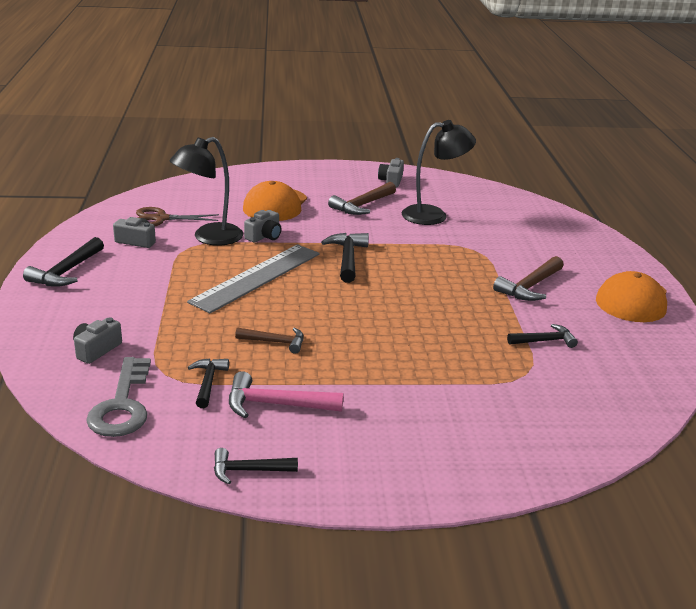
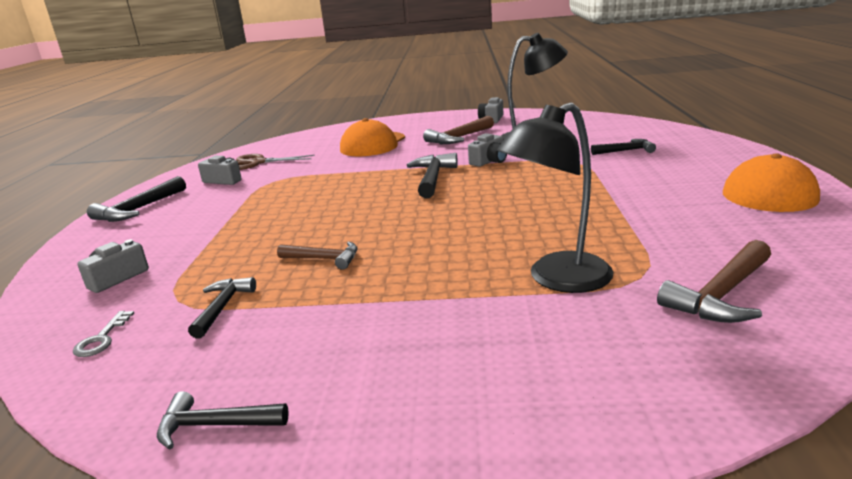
camera: 10 degrees right, 5 degrees down
(122, 405) = (102, 339): grey key -> grey key, size x0.46
(209, 238) = (297, 173): black lamp -> black lamp (557, 279)
(256, 277) = (330, 200): grey ruler -> none
(264, 236) = (352, 167): grey camera -> grey camera (489, 161)
(275, 405) = (294, 330): pink hammer -> none
(530, 287) = (639, 188): brown hammer -> brown hammer (721, 295)
(545, 341) = (663, 238): black hammer -> black hammer (626, 151)

